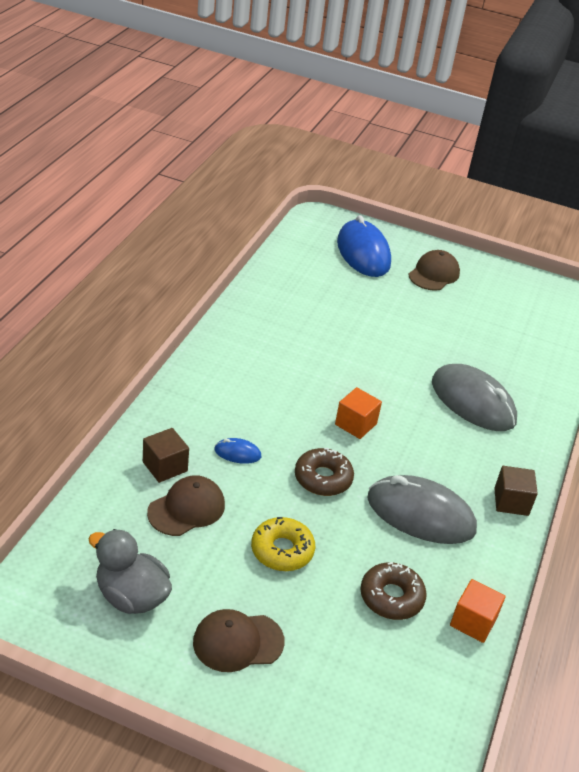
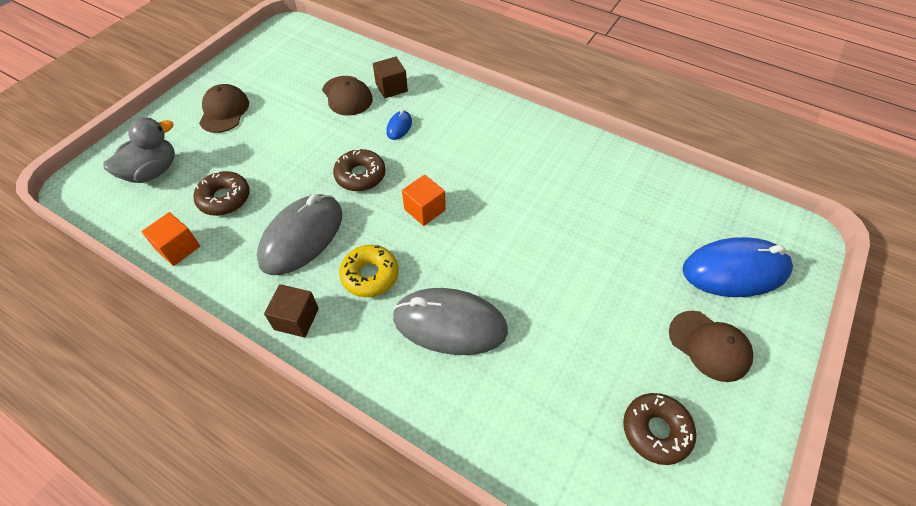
camera: 105 degrees right, 15 degrees up
(131, 596) = (280, 68): grey duck -> grey duck (152, 171)
(282, 550) = (292, 141): yellow donut -> yellow donut (370, 275)
(473, 402) = (450, 324): grey mouse -> grey mouse turned 45 degrees clockwise
(508, 304) = (656, 431): none -> brown donut

